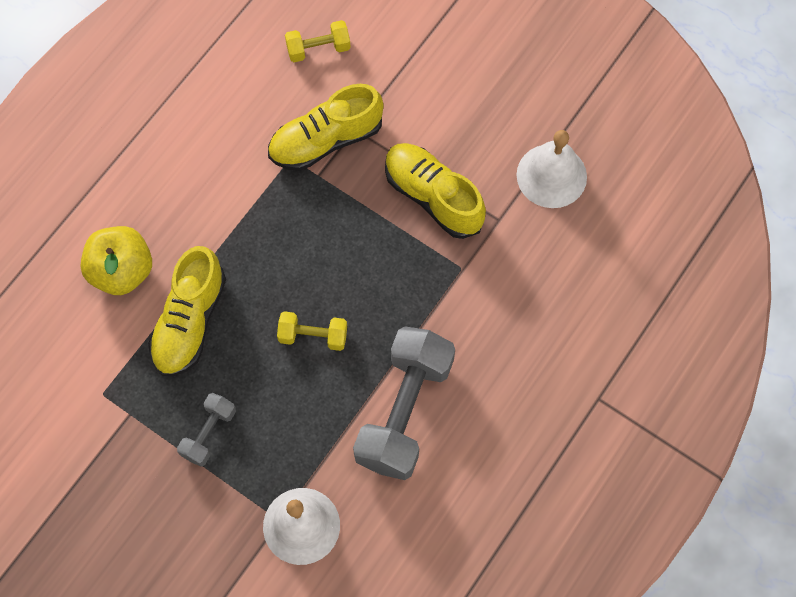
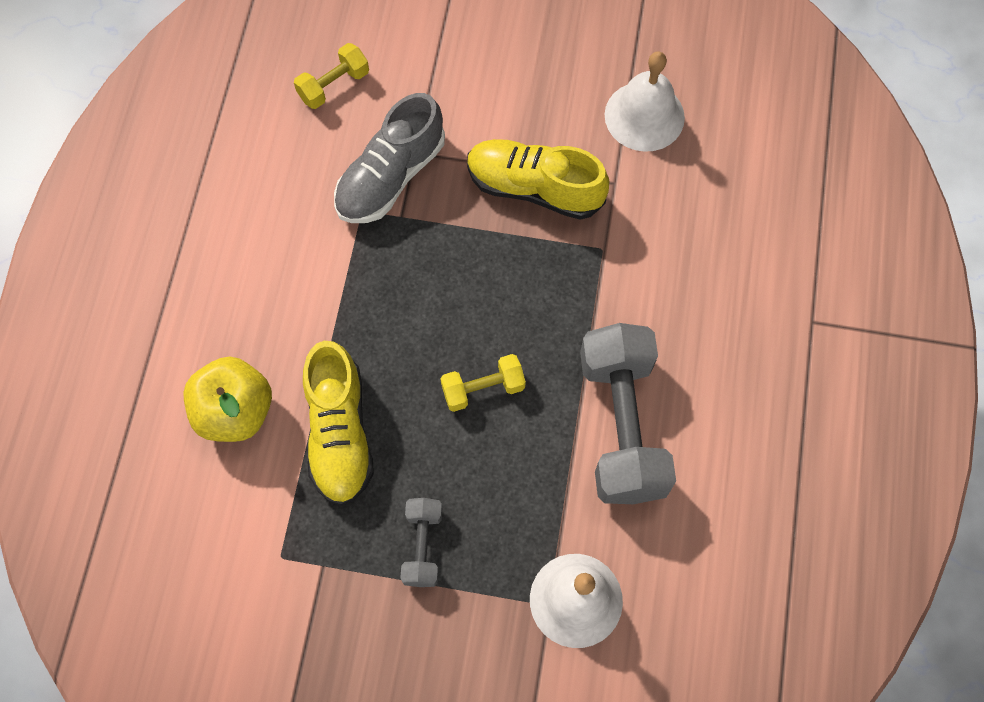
camera: 25 degrees left, 0 degrees up
(325, 140) = (390, 177): yellow shoe -> grey shoe

